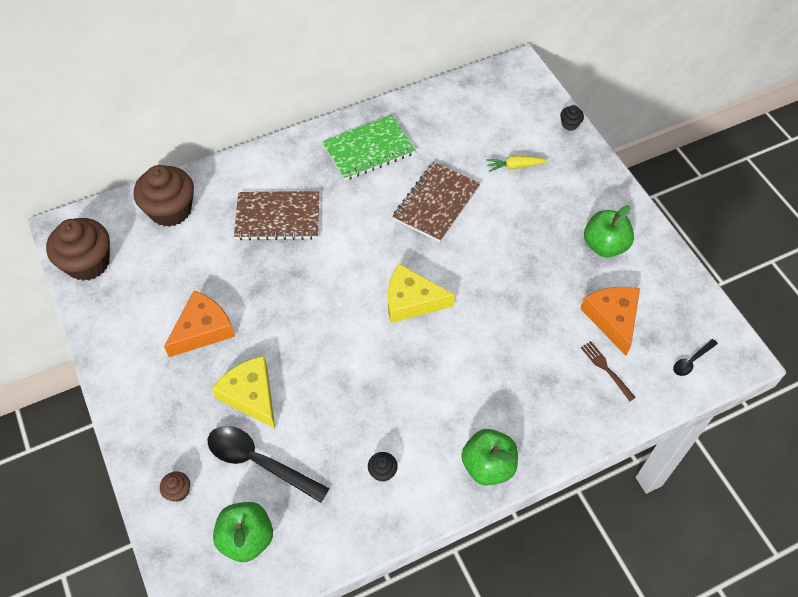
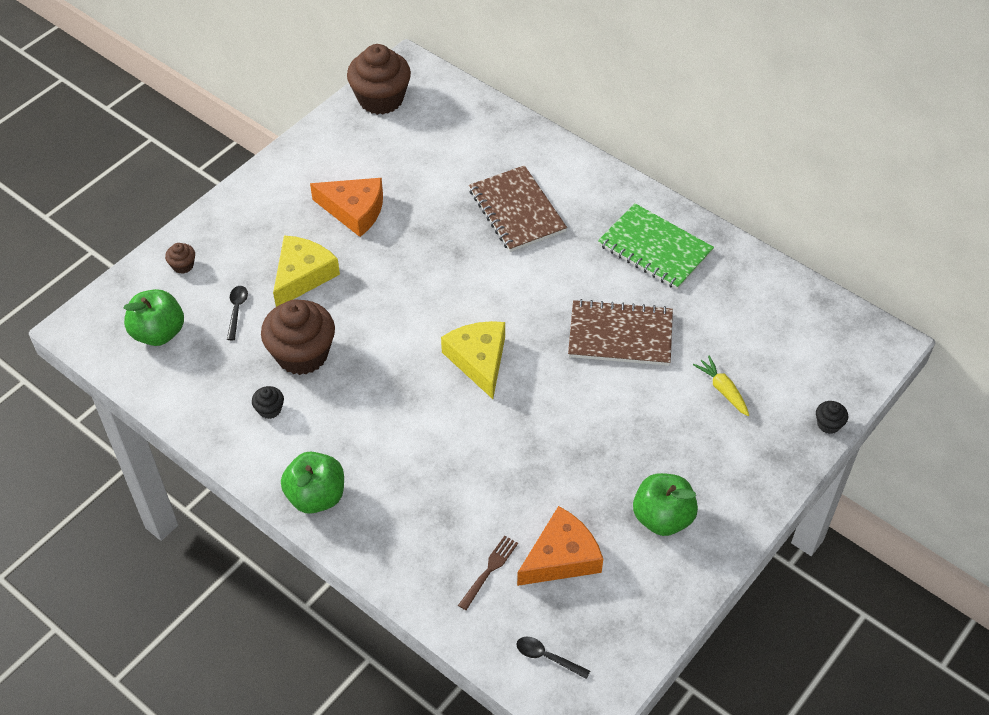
camera: 65 degrees right, 5 degrees down
(170, 210) = (475, 128): brown cupcake -> brown cupcake (302, 354)
(259, 462) = (237, 310): black spoon -> black spoon, size x0.48

